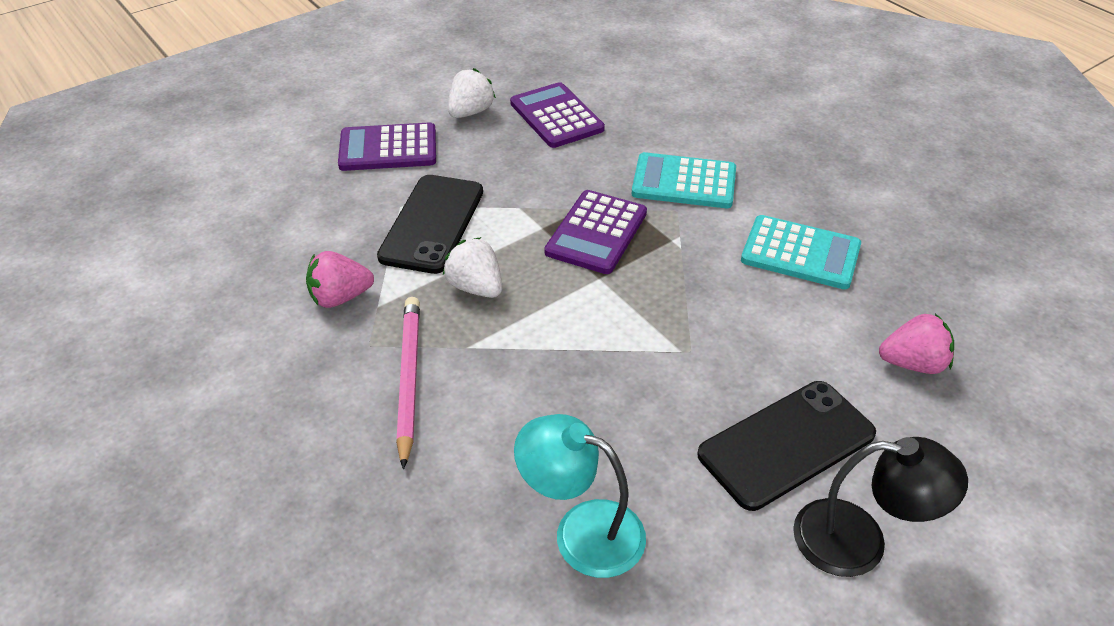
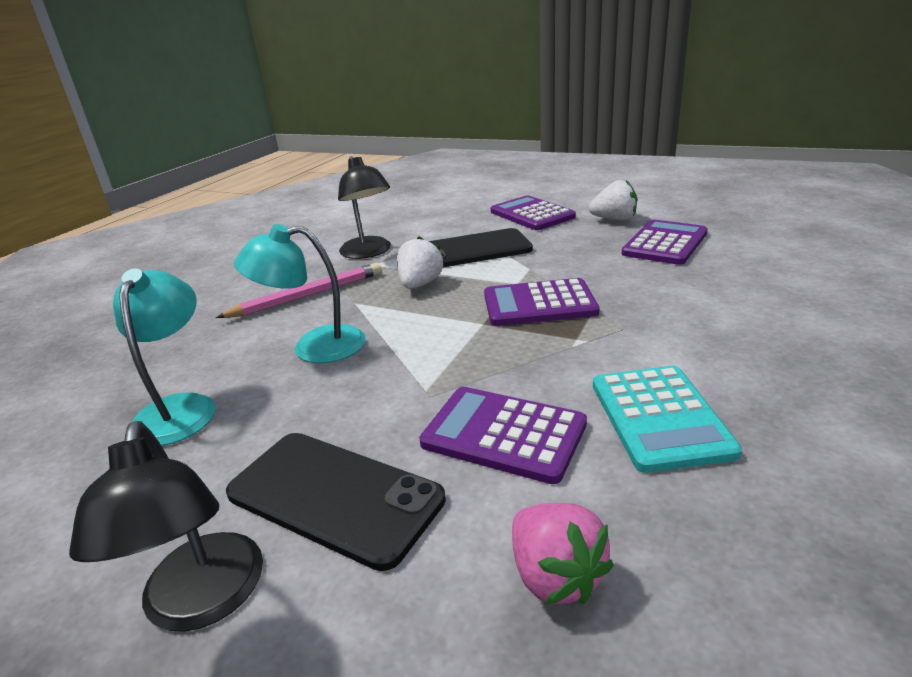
camera: 65 degrees right, 15 degrees down
(340, 297) = (369, 252): pink strawberry -> black lamp
(541, 402) = (314, 347): none -> turquoise lamp
(684, 182) = (671, 318): turquoise calculator -> none
(770, 331) = (503, 434): none -> purple calculator

